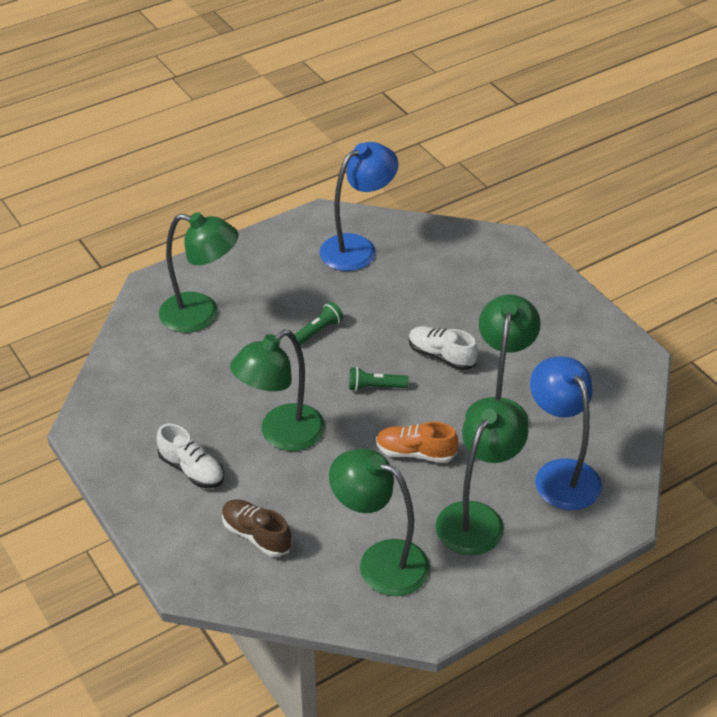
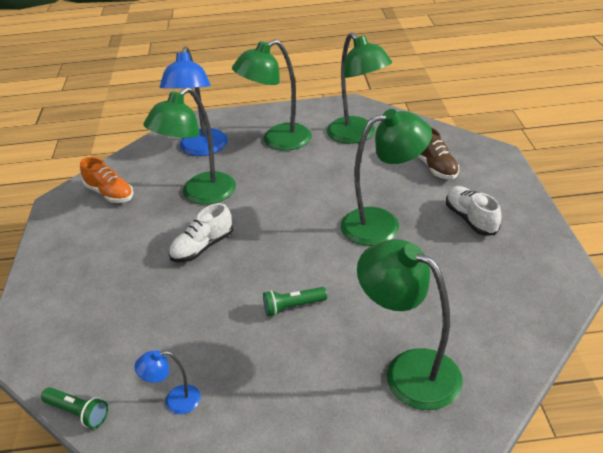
camera: 150 degrees left, 5 degrees down
(357, 248) = (175, 401): blue lamp -> blue lamp, size x0.47
(375, 387) = (279, 238): green flashlight -> green flashlight (78, 412)
(415, 453) = (286, 185): orange shoe -> orange shoe (110, 193)
(441, 356) = (202, 247): white shoe -> white shoe turned 75 degrees clockwise

